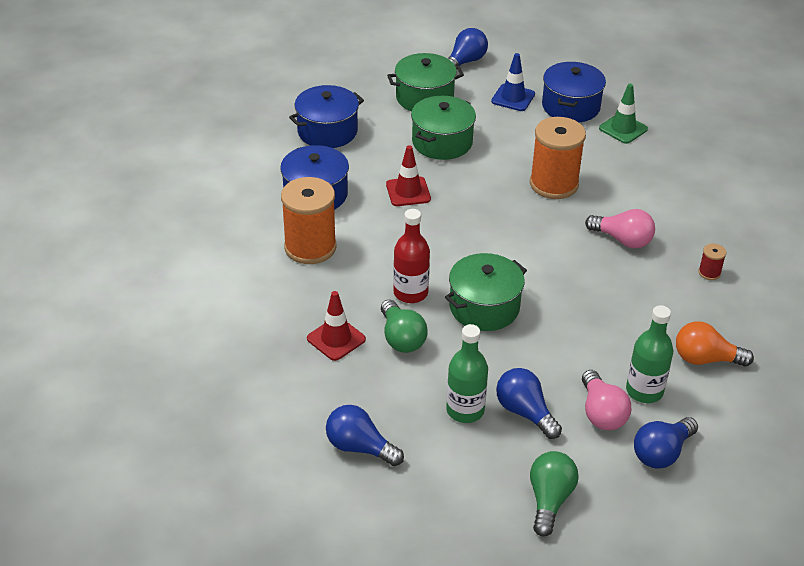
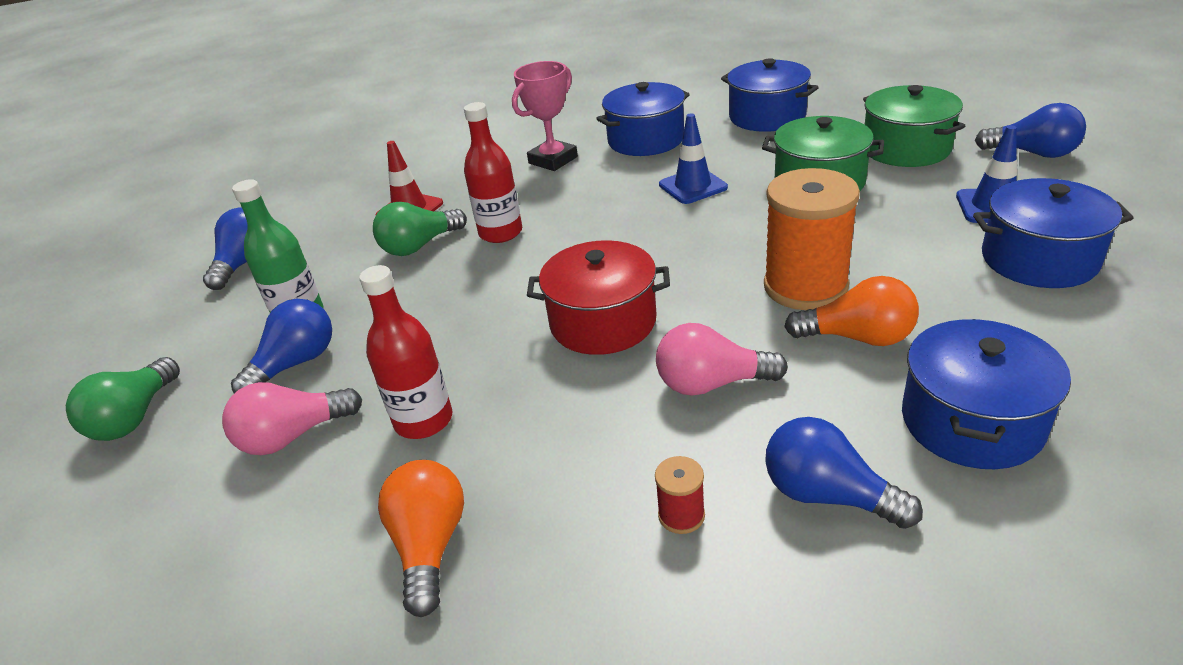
camera: 80 degrees right, 5 degrees down
(310, 247) = (553, 160): orange spool -> pink trophy
(408, 192) = (693, 186): red traffic cone -> blue traffic cone
(484, 307) = (492, 288): green pot -> none
(548, 266) = (603, 322): none -> red pot
(549, 500) = (135, 417): green light bulb -> green light bulb turned 105 degrees clockwise
(607, 183) = (857, 337): none -> orange light bulb
(609, 353) = (423, 420): none -> red bottle
(622, 240) = (712, 383): pink light bulb -> pink light bulb turned 75 degrees clockwise
(623, 129) = (1042, 325): green traffic cone -> none
(644, 391) = (342, 475): green bottle -> none
(661, 453) = (203, 520): blue light bulb -> blue light bulb (828, 495)
(679, 174) = (971, 421): none -> blue pot

